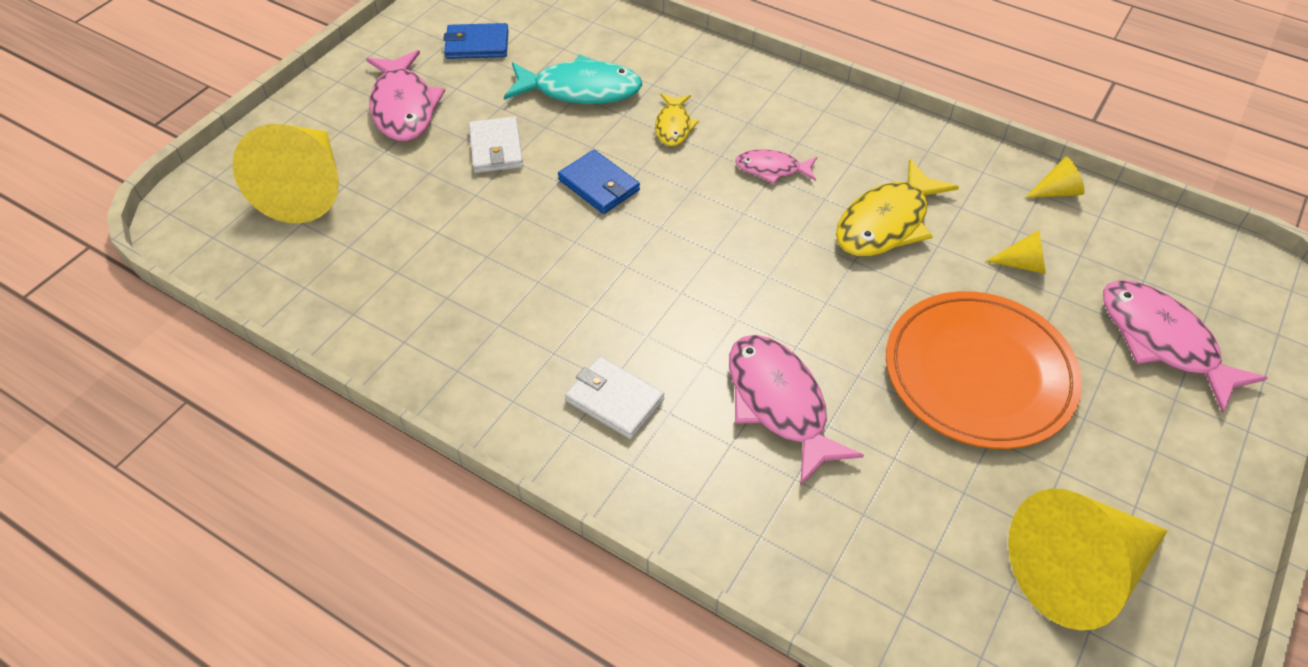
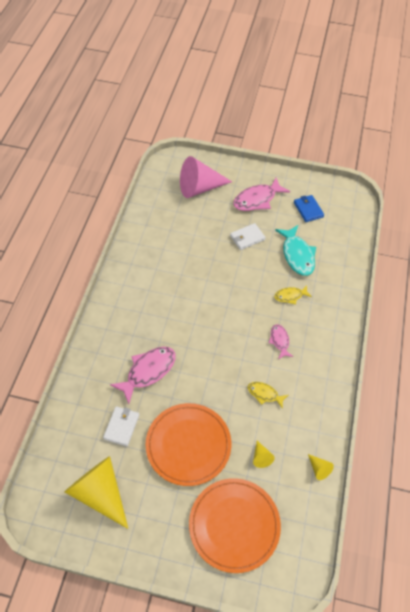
camera: 70 degrees right, 5 degrees up
(306, 188) = (200, 188): yellow cone -> pink cone
(599, 185) = (241, 279): blue wallet -> none
(614, 400) = (133, 316): white wallet -> white wallet (121, 427)
(887, 223) = (264, 394): yellow fish -> yellow fish, size x0.56
(1162, 342) = (234, 525): pink fish -> orange plate

